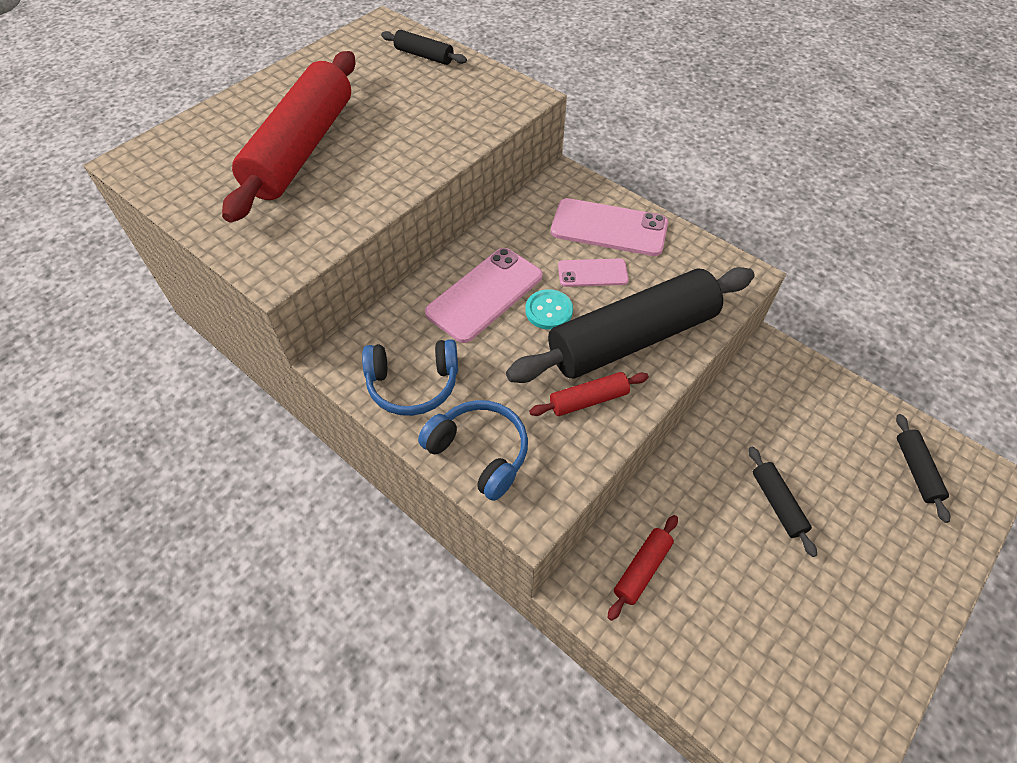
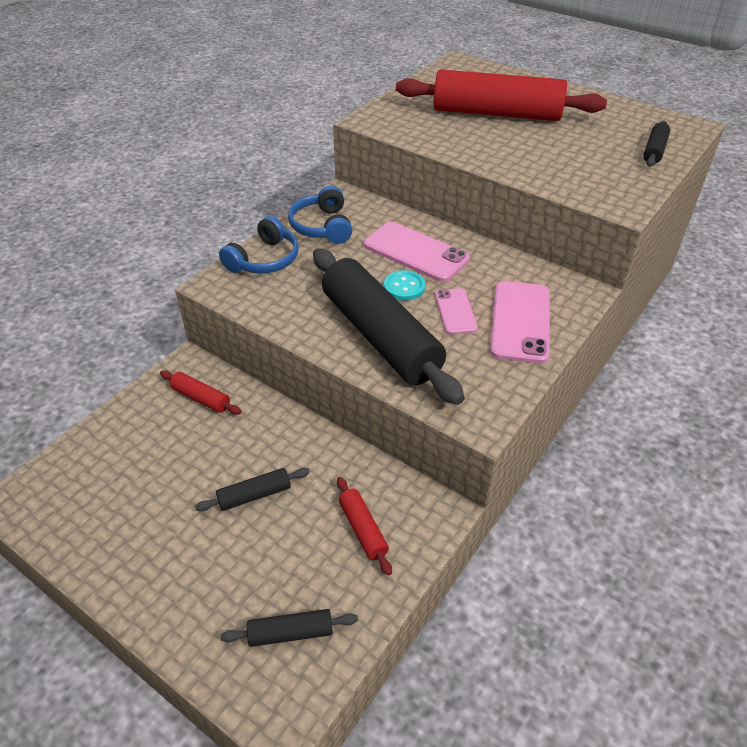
camera: 85 degrees right, 10 degrees down
(588, 400) = (312, 311): red rolling pin -> red rolling pin (363, 529)

